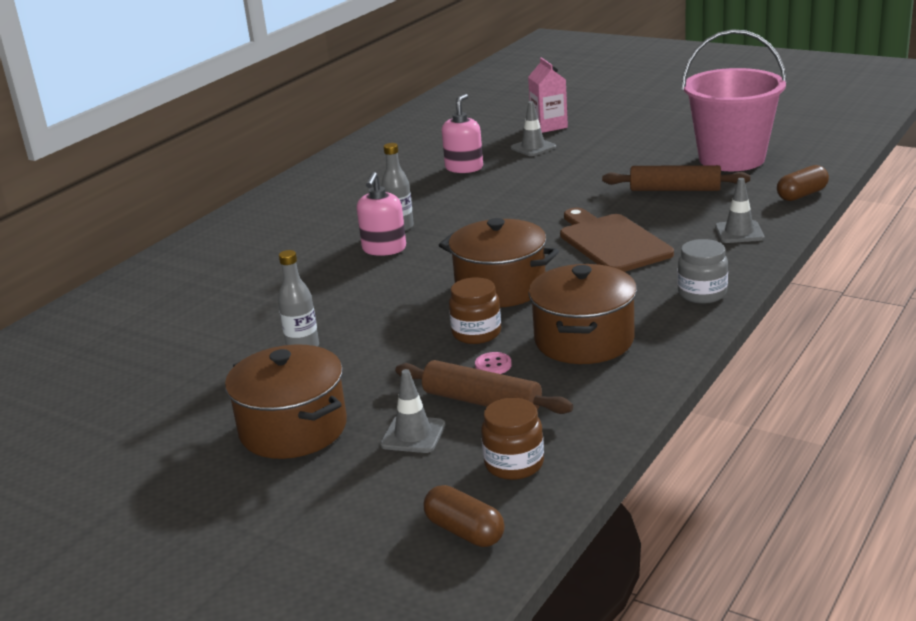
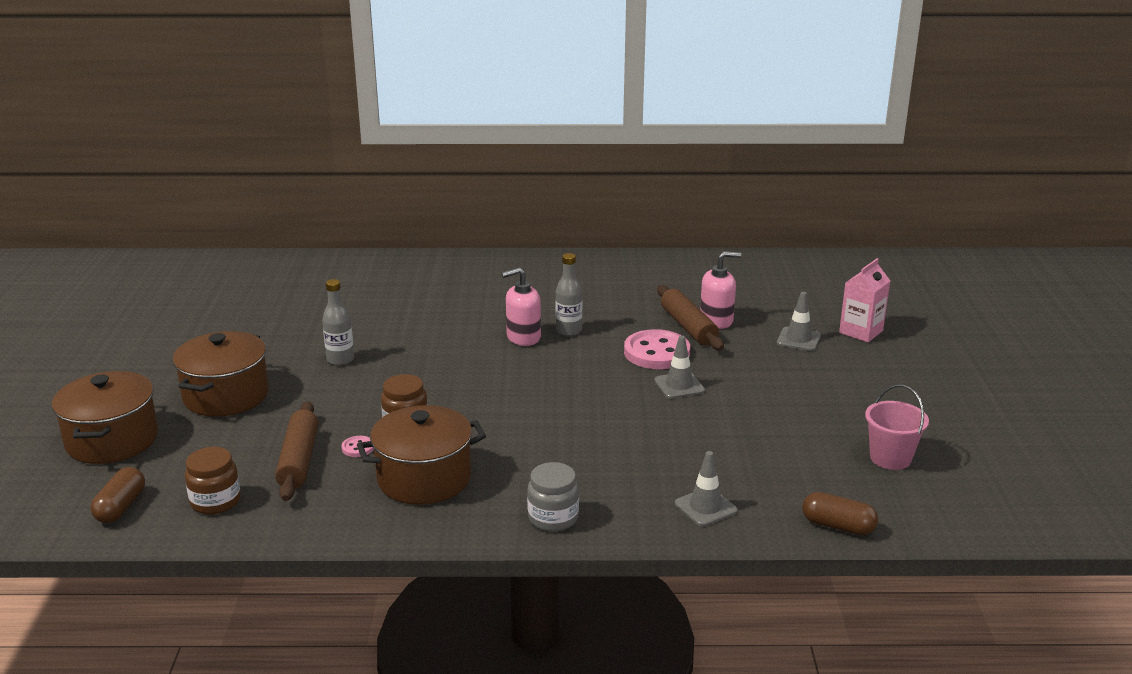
camera: 55 degrees right, 0 degrees up
(413, 435) = (238, 445): grey traffic cone -> grey traffic cone (679, 386)
(486, 200) = (656, 352): none -> pink button
(500, 288) = (492, 411): brown pot -> brown pot (112, 440)
(612, 242) = (623, 440): brown cutting board -> none
(675, 190) = (774, 444): brown rolling pin -> brown rolling pin (688, 327)
(731, 159) = (890, 458): pink bucket -> pink bucket, size x0.52

